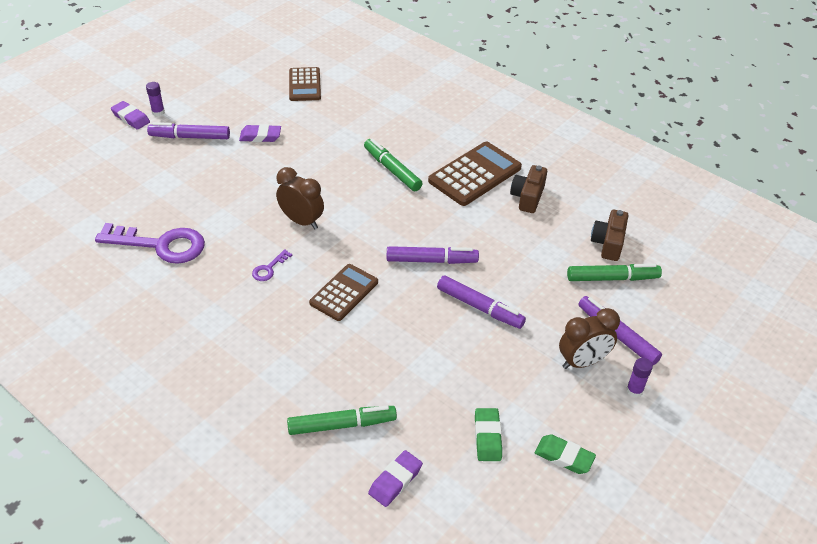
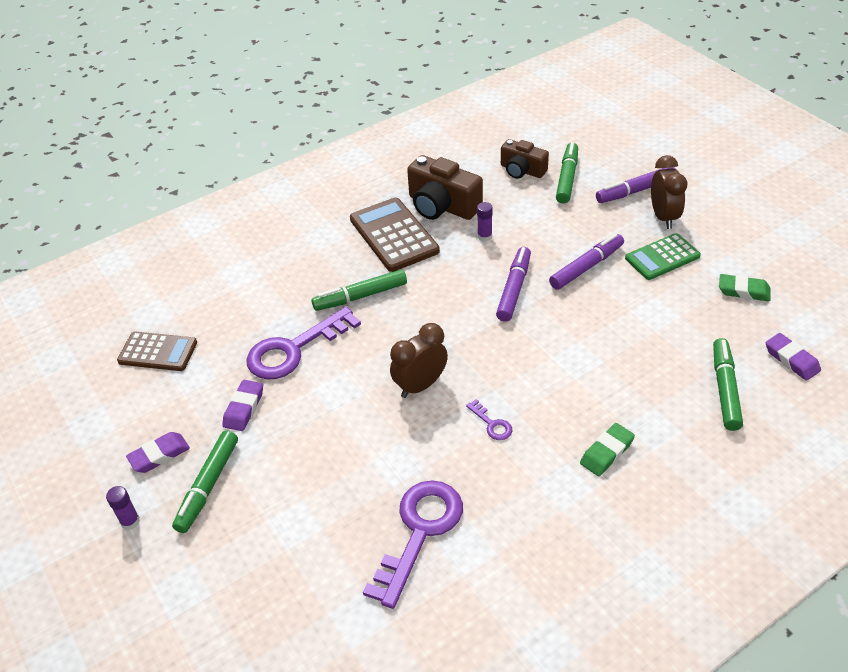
camera: 70 degrees left, 0 degrees up
(131, 118) = (126, 558): purple eraser -> purple eraser (159, 455)
(190, 137) = (208, 486): purple marker -> green marker
(323, 147) = (294, 349): none -> purple key
(344, 292) = (545, 363): brown calculator -> none
(516, 365) = (662, 257): none -> green calculator
(527, 197) = (442, 206): brown camera -> brown camera, size x1.55
(564, 457) = (766, 250): green eraser -> green eraser (606, 452)
(634, 390) = (698, 195): purple glue stick -> purple glue stick (484, 236)

